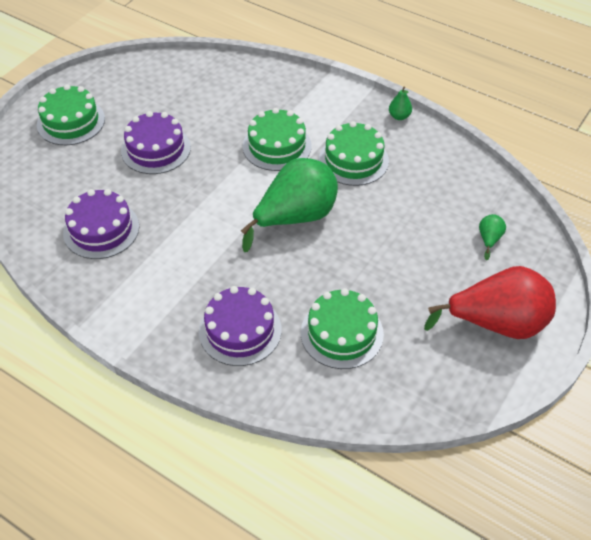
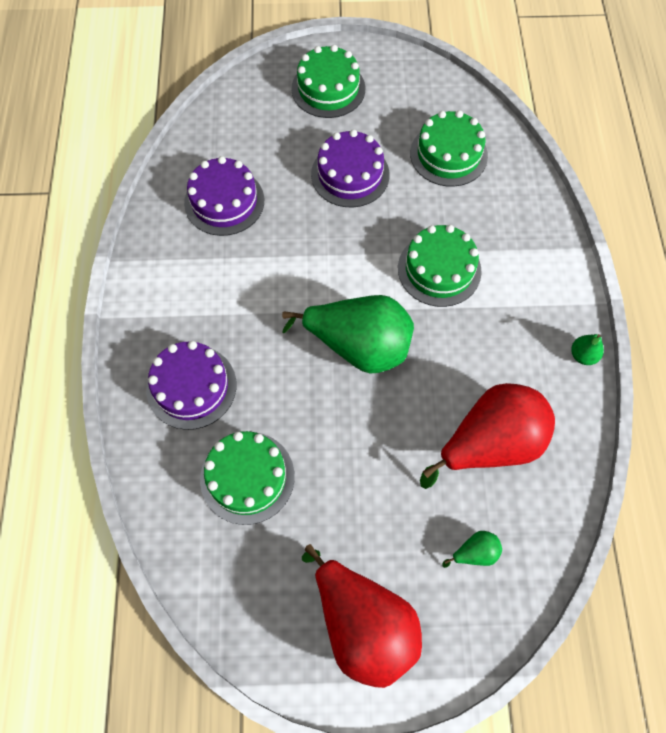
camera: 55 degrees right, 15 degrees up
(353, 160) = (479, 350): green cake -> green cake (448, 154)
(422, 191) = (489, 443): none -> red pear

